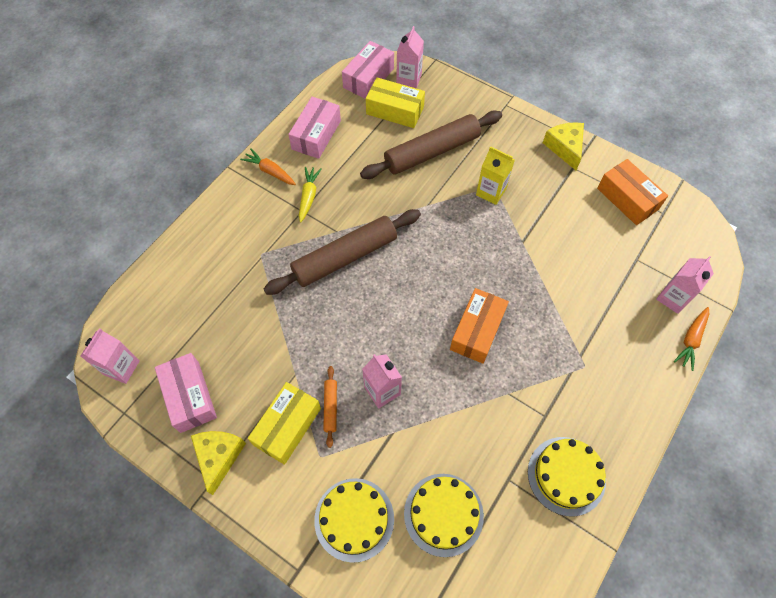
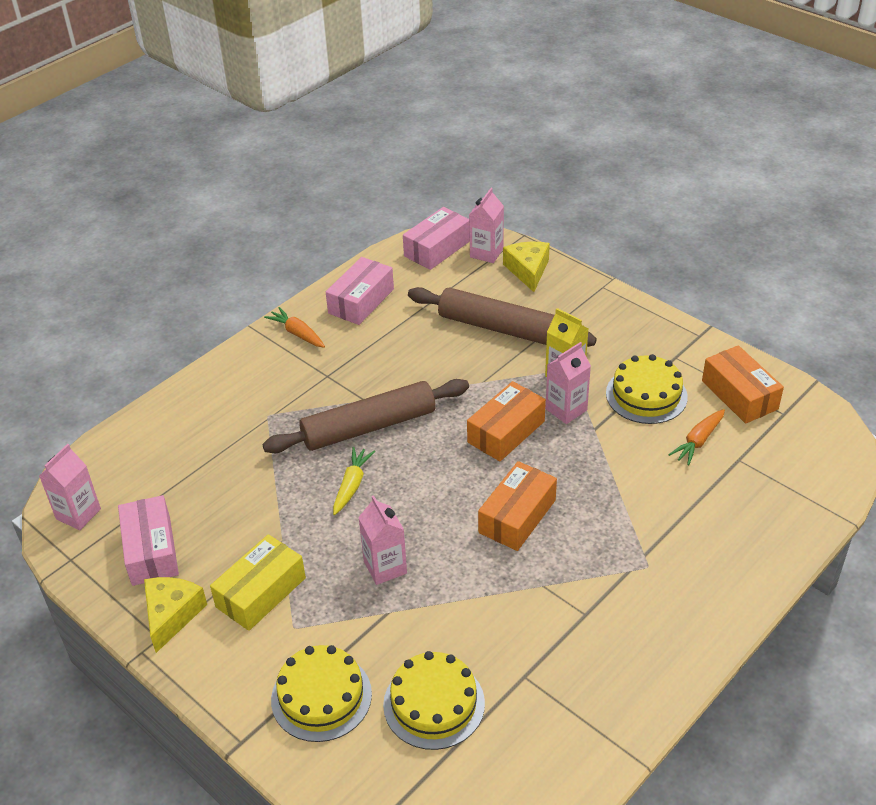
camera: 10 degrees right, 20 degrees down
(308, 196) = (338, 362): yellow carrot -> yellow carrot (352, 485)
(330, 407) = (317, 578): orange rolling pin -> none
(395, 110) = (462, 283): yellow box -> none
(432, 152) = (499, 328): brown rolling pin -> brown rolling pin turned 45 degrees clockwise
(454, 251) = (506, 432): none -> orange box
(565, 148) = (669, 336): yellow cheese -> yellow cheese (528, 270)
(566, 475) = (600, 680): yellow cake -> yellow cake (646, 395)
(673, 298) = (778, 504): pink carton -> pink carton (566, 409)
(691, 340) = (794, 552): orange carrot -> orange carrot (698, 441)

